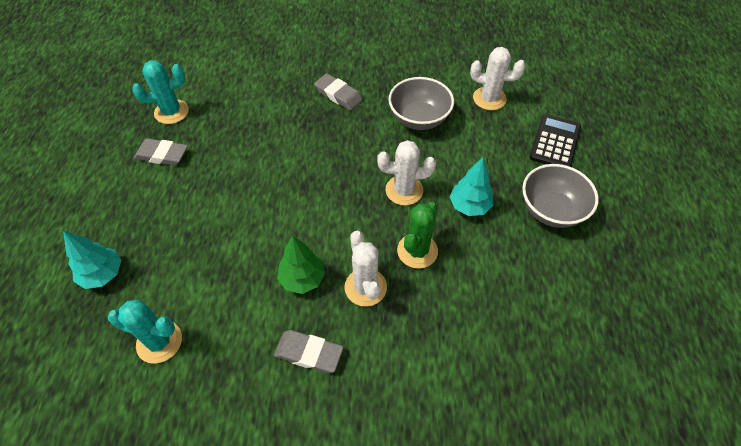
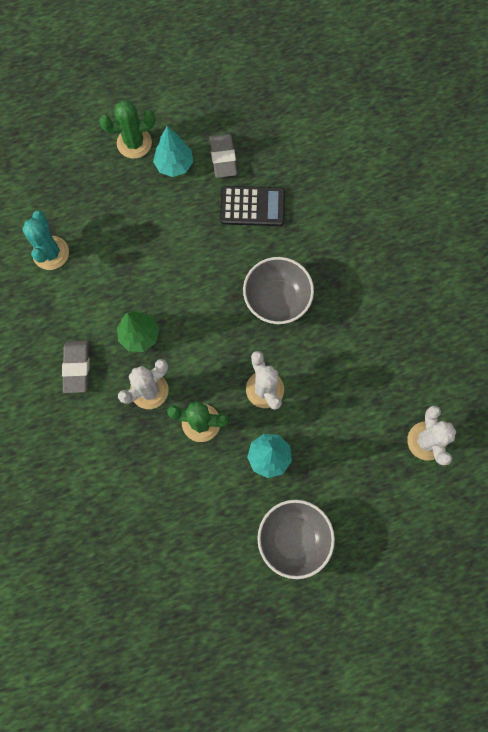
camera: 70 degrees right, 20 degrees up
(92, 222) = (134, 143): none -> green cactus
(103, 274) = (91, 180): turquoise tree -> turquoise tree (174, 165)
(171, 112) = (276, 138): turquoise cactus -> none
(338, 95) = (365, 282): grey eraser -> none
(419, 119) = (364, 374): grey bowl -> grey bowl (277, 299)
(555, 142) = (388, 526): black calculator -> black calculator (252, 206)

